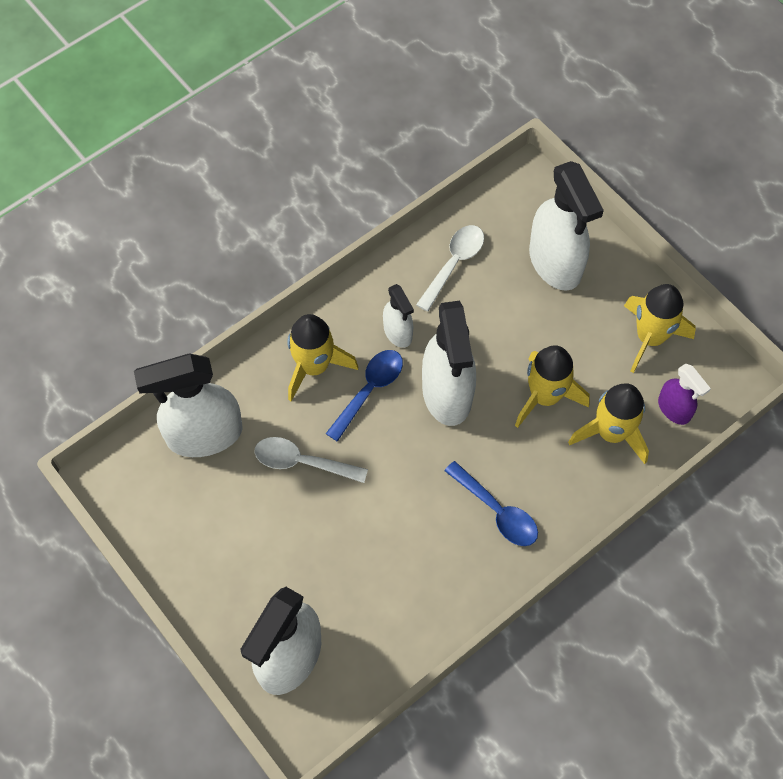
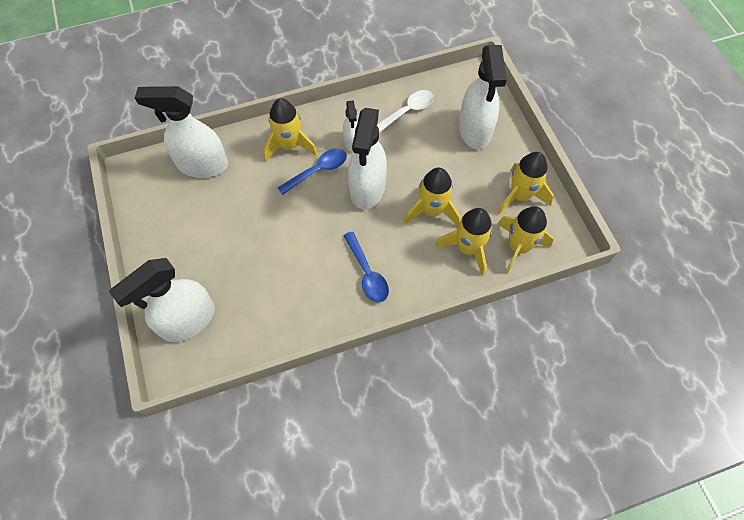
camera: 20 degrees right, 0 degrees up
(302, 462) = (255, 201): white spoon -> none
(674, 409) = (518, 247): purple spray bottle -> yellow rocket

